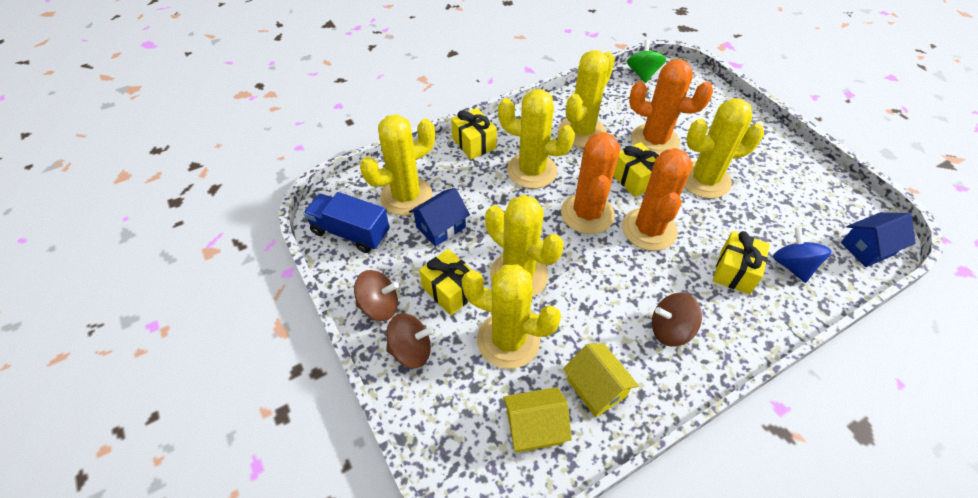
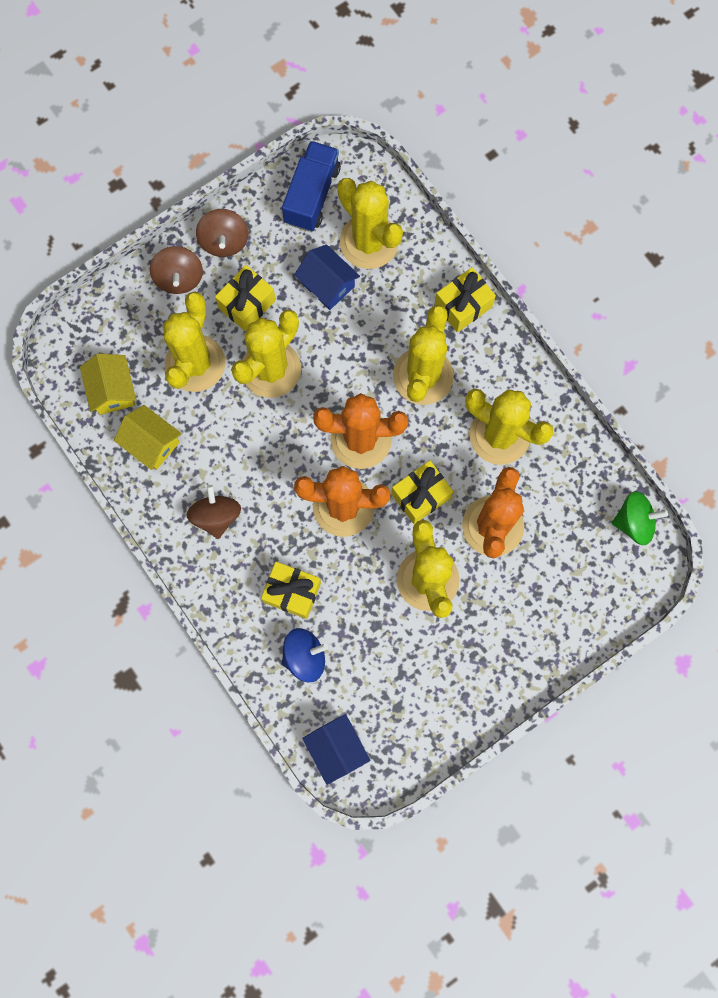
camera: 85 degrees right, 25 degrees up
(596, 387) = (151, 443): yellow house -> yellow house turned 75 degrees clockwise

